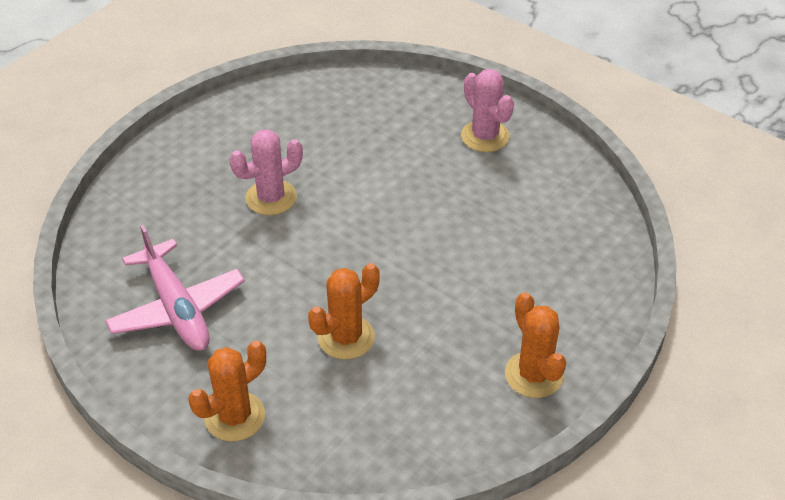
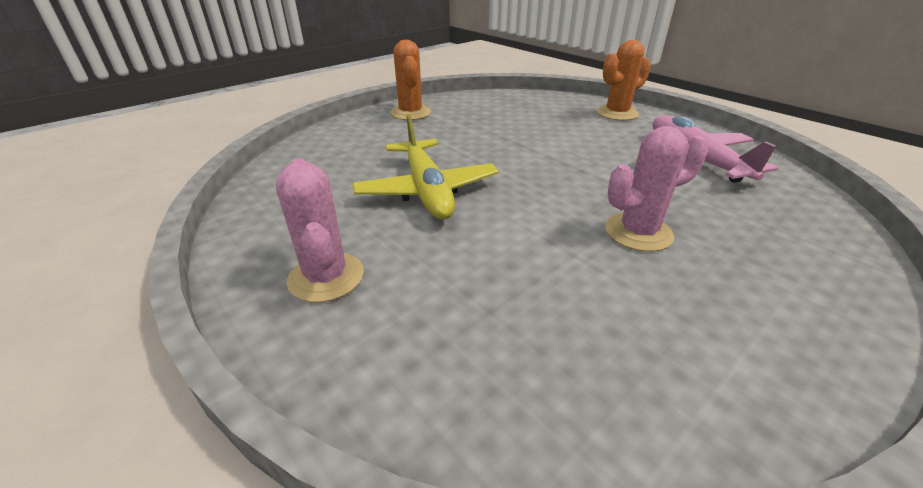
camera: 170 degrees left, 10 degrees down
(346, 337) = (541, 135): orange cactus -> none
(451, 222) = (427, 190): none -> yellow plane

